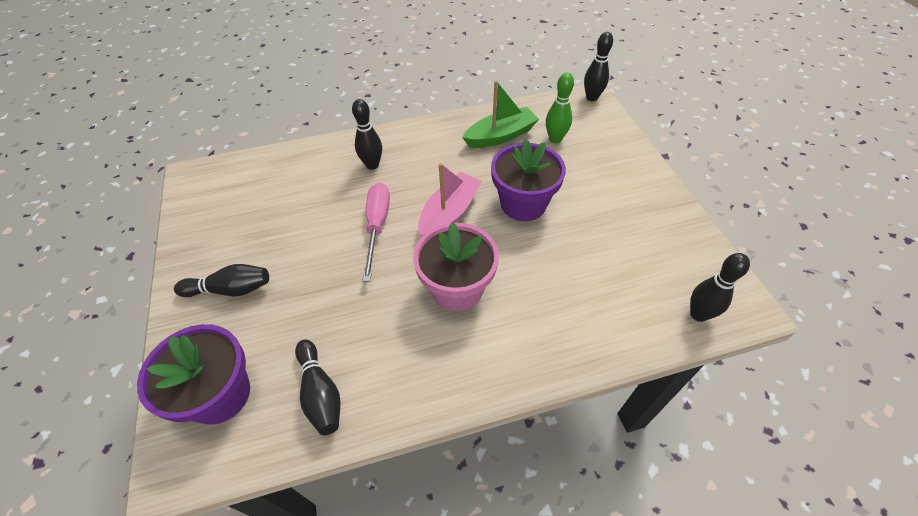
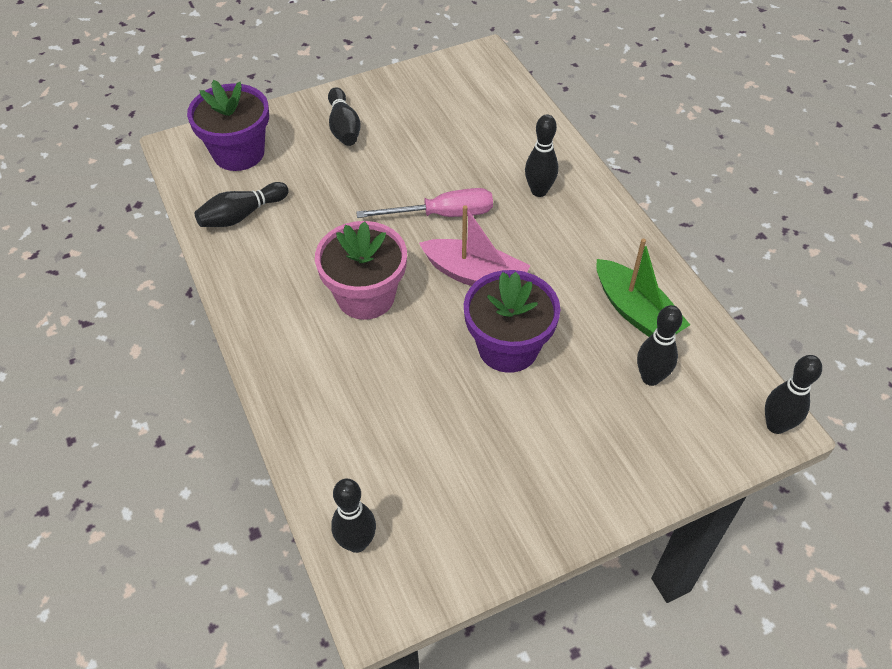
camera: 80 degrees right, 0 degrees up
(555, 139) = (650, 378): green bowling pin -> black bowling pin

